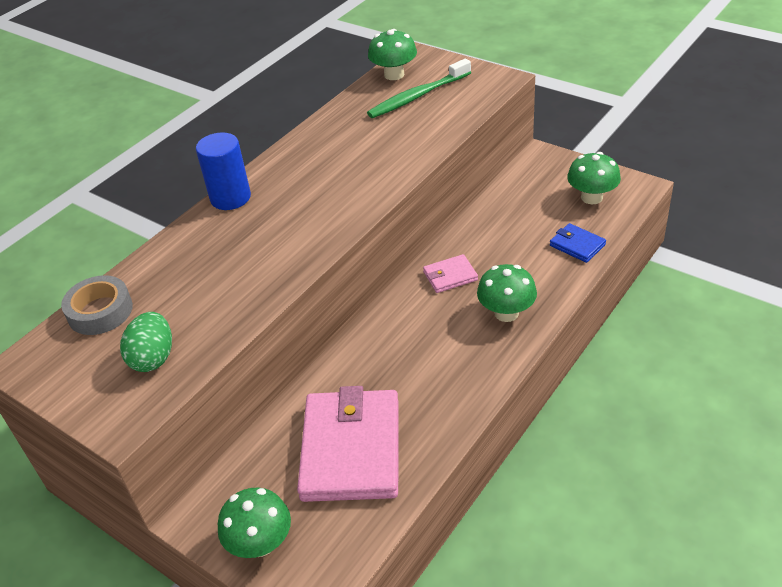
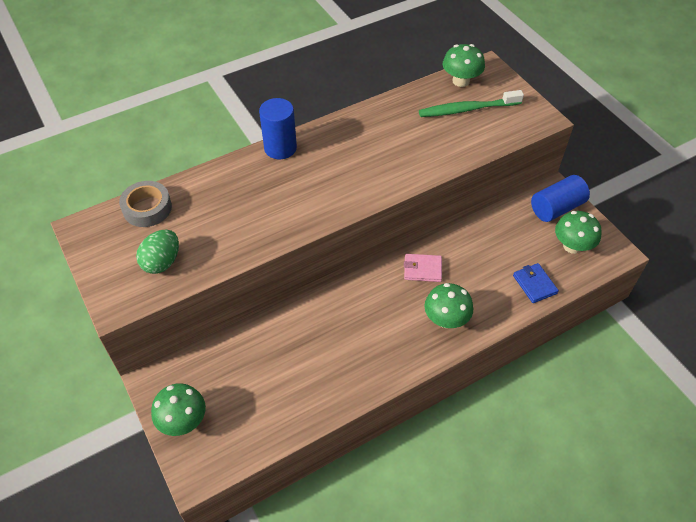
camera: 20 degrees right, 10 degrees up
(351, 449) = (277, 379): pink wallet -> none
(553, 170) = (556, 208): none -> blue cylinder

